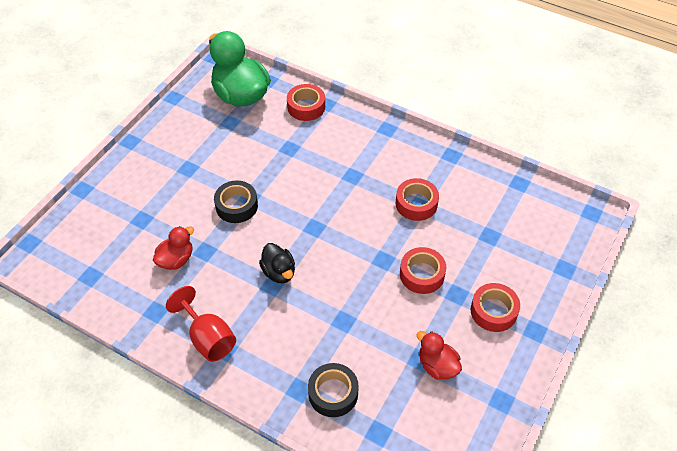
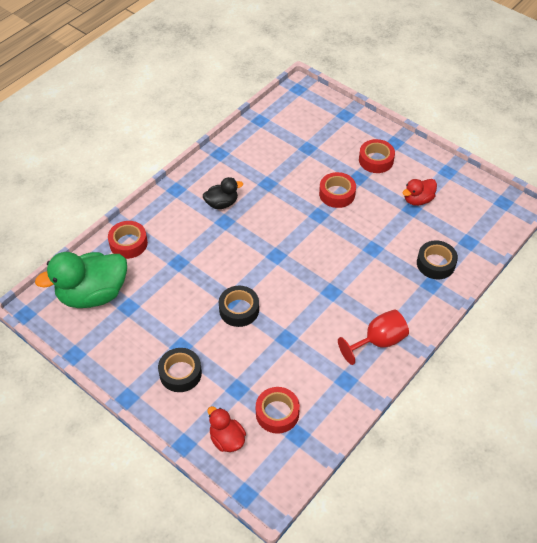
camera: 80 degrees left, 0 degrees up
(157, 173) = (180, 373): none -> black tape
(176, 260) = (292, 361): red duck -> red duck (227, 439)
(279, 272) = (319, 285): black duck -> black duck (222, 203)
(416, 204) = (266, 185): red tape -> red tape (277, 413)

